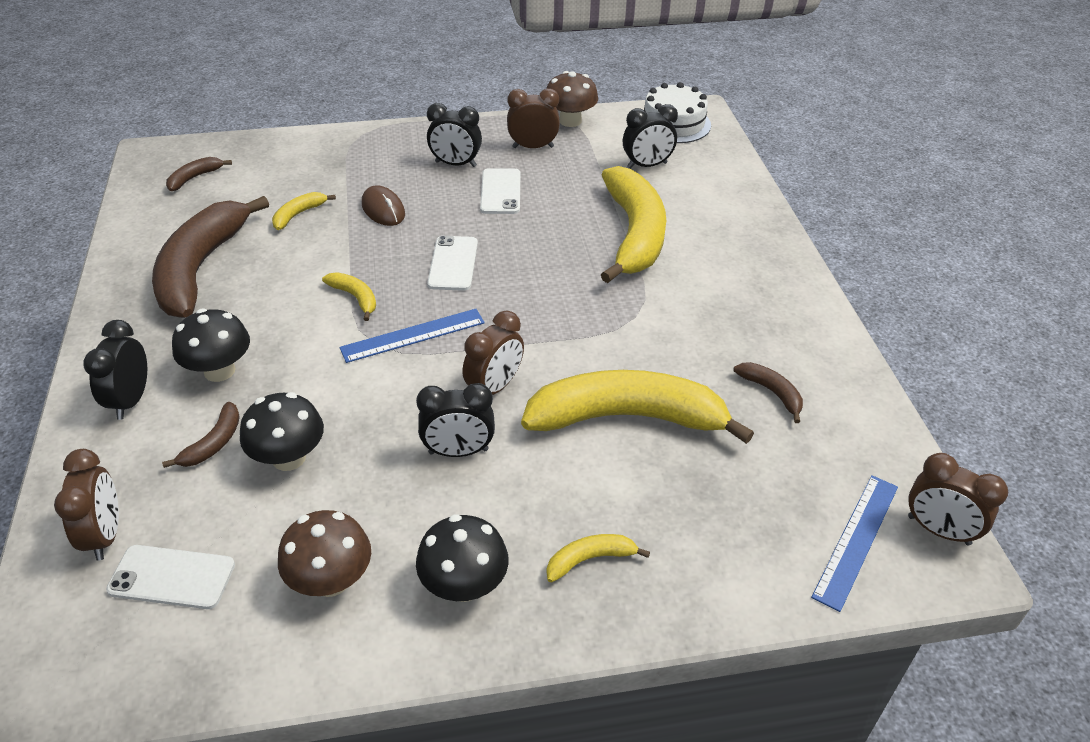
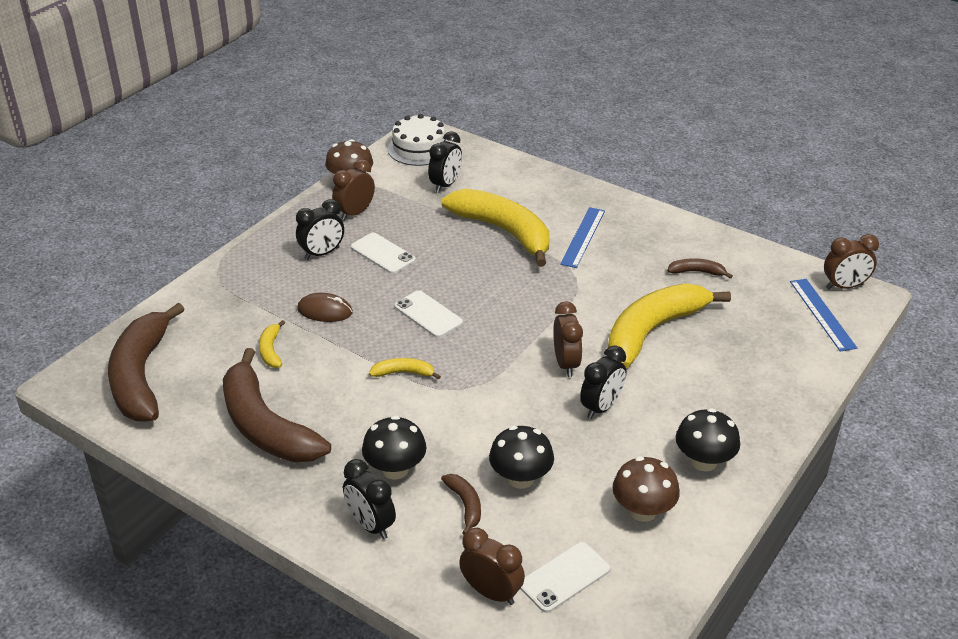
camera: 45 degrees left, 5 degrees down
(194, 178) = (141, 376): brown banana -> brown banana, size x2.38
(413, 335) = (475, 369): blue ruler -> blue ruler (583, 237)
(589, 559) = (737, 407): yellow banana -> none

